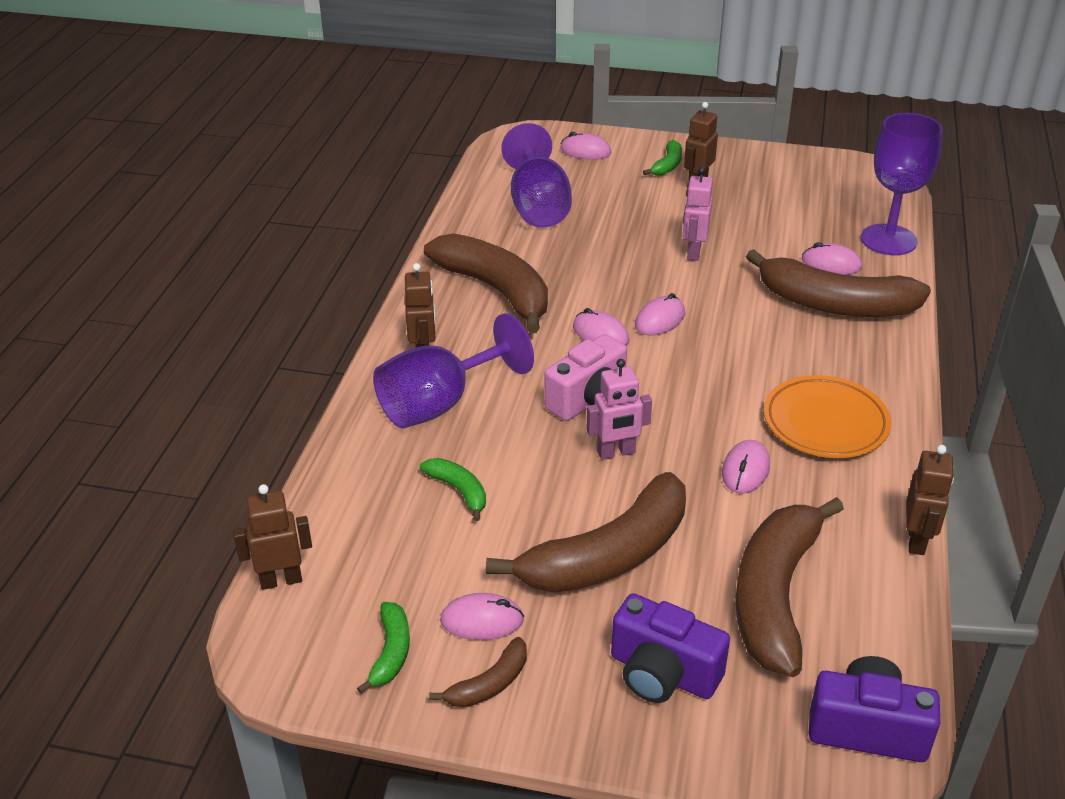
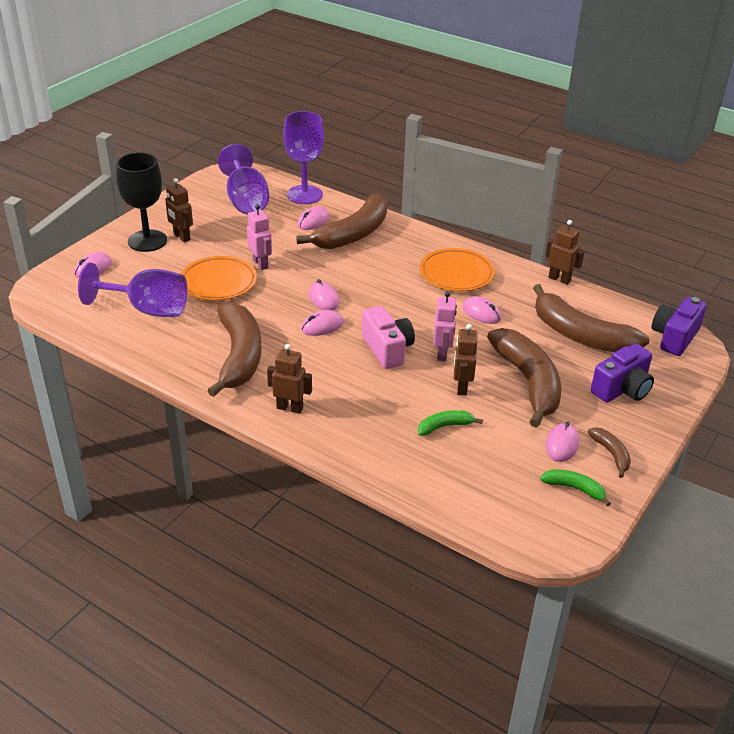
camera: 70 degrees left, 0 degrees up
(281, 580) = (493, 526): brown robot -> brown robot (461, 387)
(440, 404) = (352, 413): purple goblet -> purple goblet (246, 200)
(496, 290) = (239, 356): brown banana -> brown banana turned 105 degrees clockwise
(627, 235) = (218, 282): none -> orange plate
(667, 165) = (147, 241): green banana -> black goblet
(693, 252) = (261, 264): pink robot -> pink robot turned 150 degrees counterclockwise

